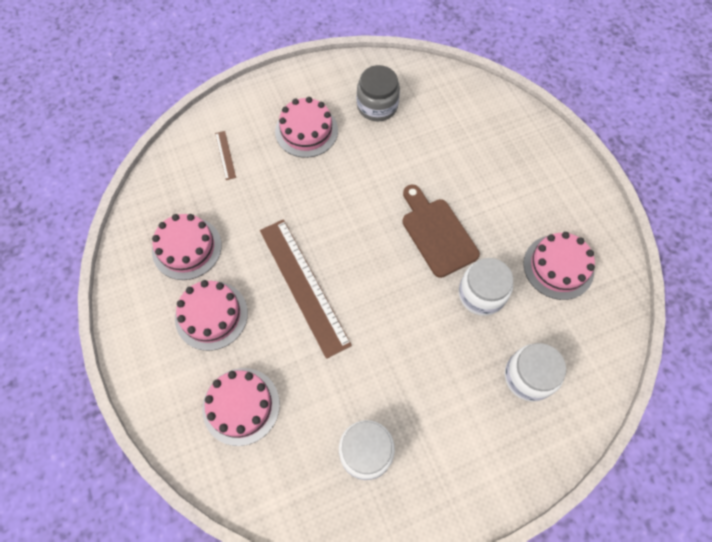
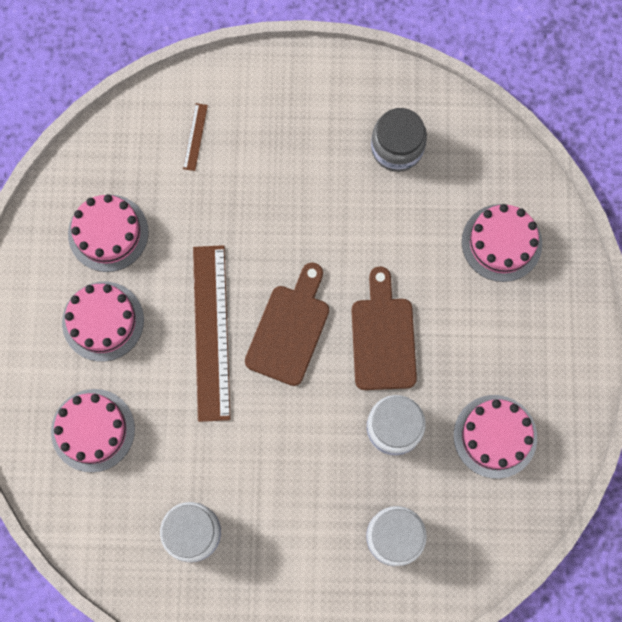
camera: 25 degrees right, 10 degrees up
(306, 131) = (299, 145): pink cake -> pink cake (501, 242)
(364, 257) = (290, 329): none -> brown cutting board

